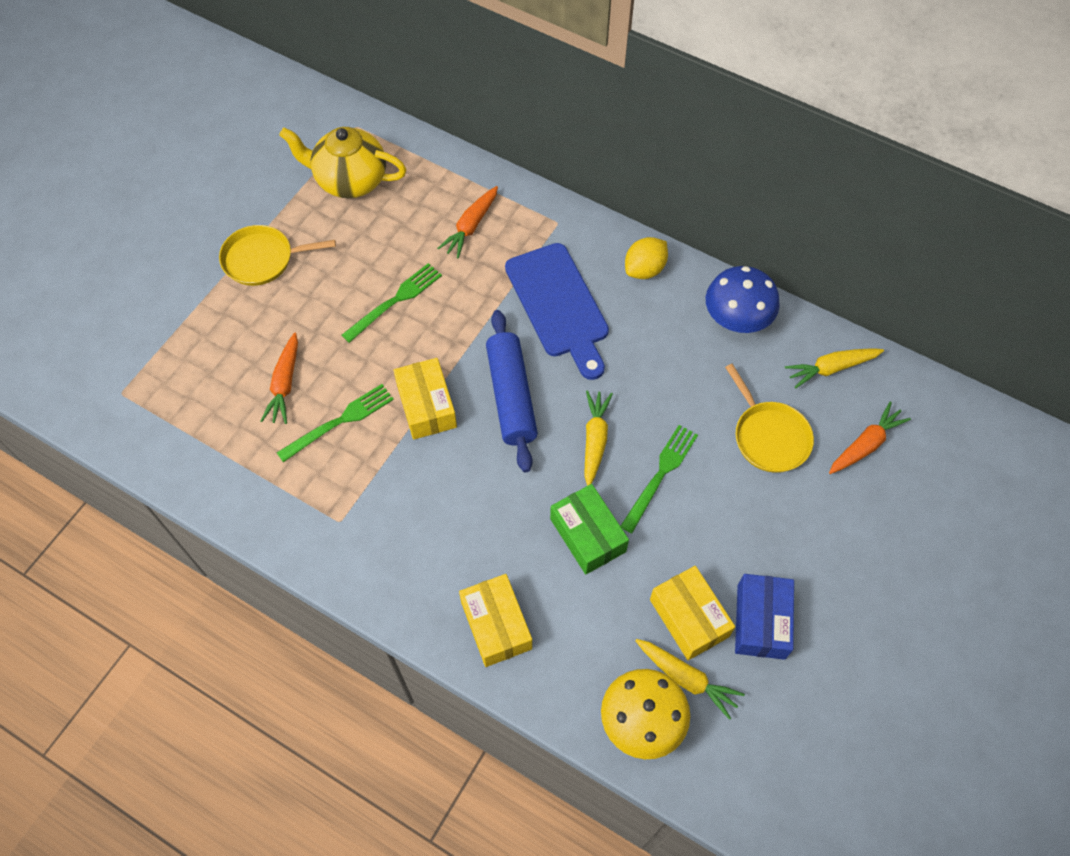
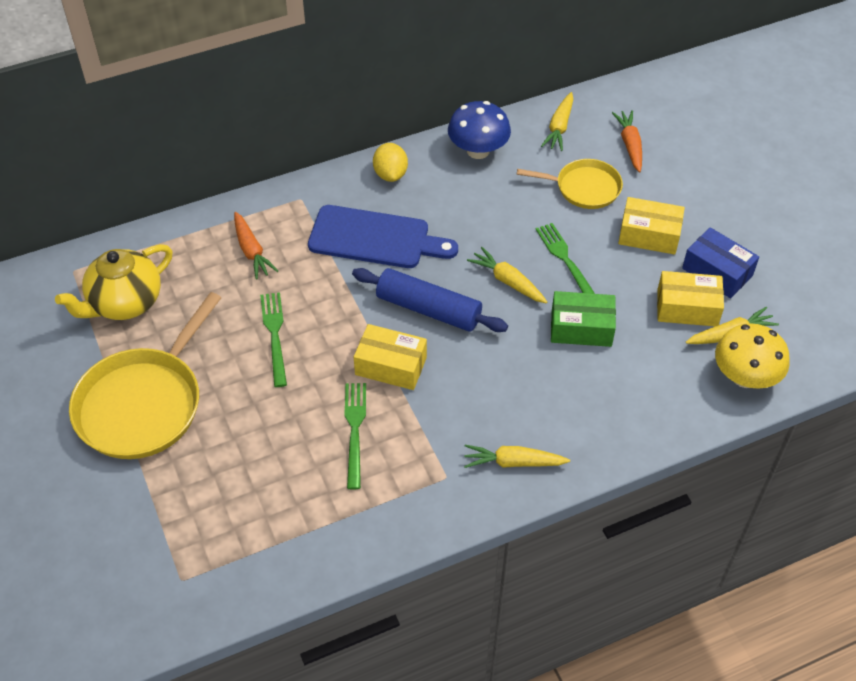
camera: 55 degrees left, 10 degrees down
(262, 259) = (143, 404): yellow pan -> yellow pan, size x1.71
(285, 384) = (285, 450): orange carrot -> none
(391, 566) = (513, 462): none -> yellow carrot
(496, 625) = (612, 421): yellow box -> yellow box (649, 235)

